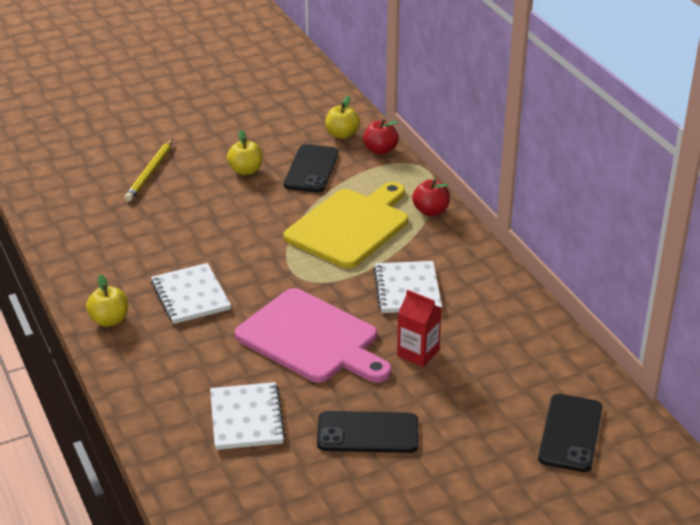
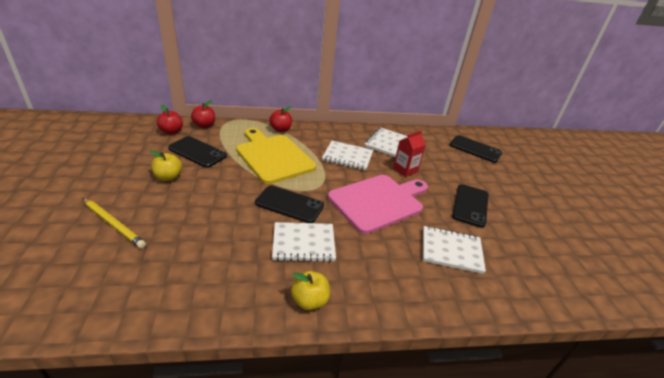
camera: 75 degrees left, 0 degrees up
(254, 267) = (289, 204): none -> black phone
(342, 134) = (171, 131): yellow apple -> red apple
(489, 322) = (387, 143): none -> white notebook

